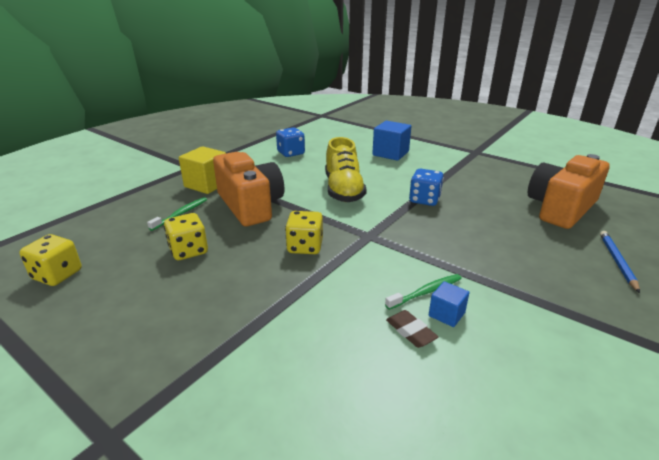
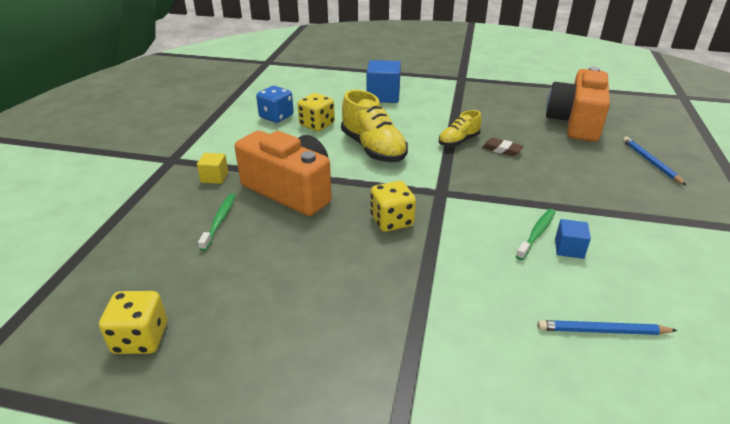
camera: 25 degrees left, 5 degrees up
(188, 251) = (273, 261): yellow dice -> yellow dice (317, 125)
(207, 184) = (214, 177): yellow cube -> yellow cube, size x0.55
(410, 331) = (555, 274): brown eraser -> brown eraser (501, 150)
(410, 397) = (602, 331): none -> blue pencil
(424, 200) = (458, 141): blue dice -> yellow shoe

